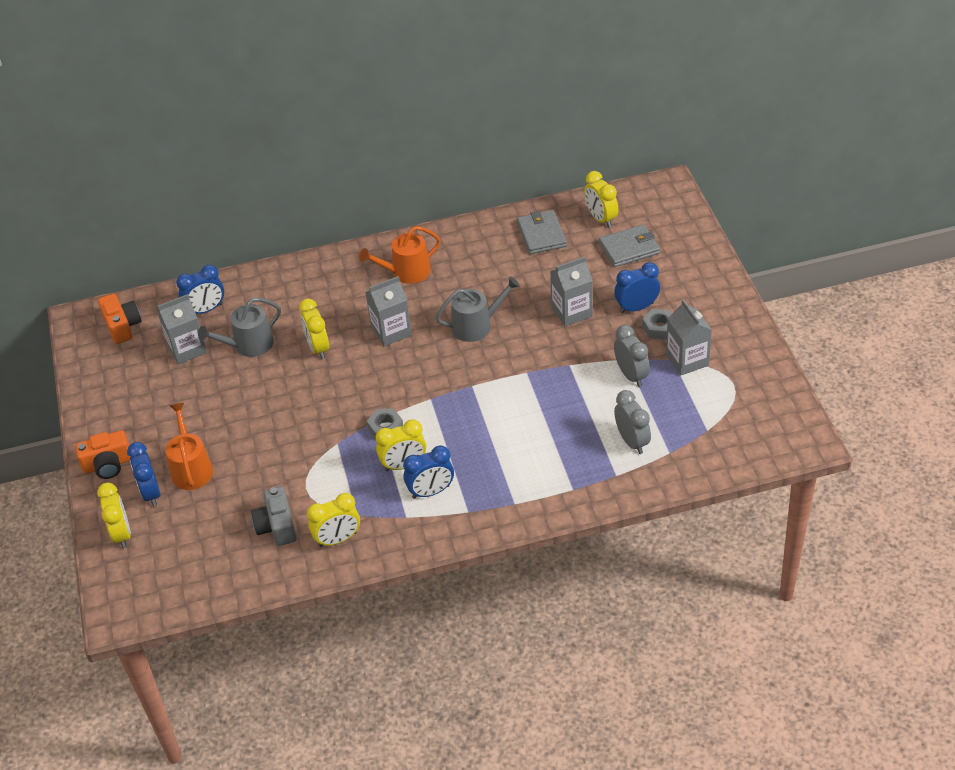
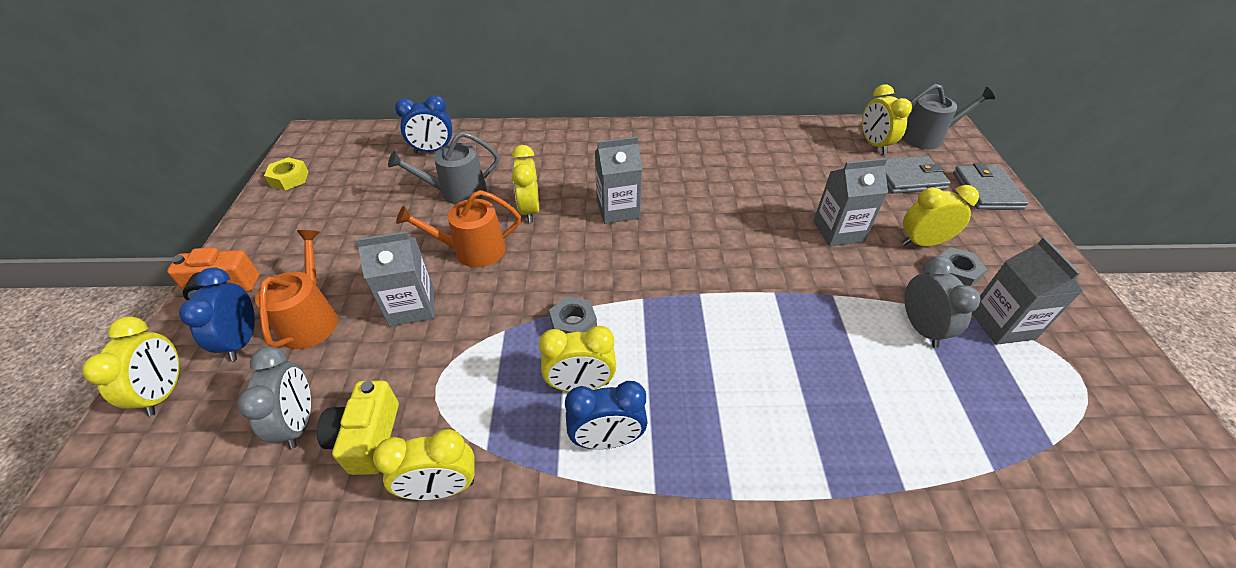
camera: 10 degrees right, 0 degrees up
(92, 365) = (289, 178): none -> yellow nut
(122, 326) = (344, 149): orange camera -> none
(187, 349) = (392, 182): grey carton -> grey carton (412, 306)
(277, 526) = (367, 438): grey camera -> yellow camera
(406, 272) = (652, 155): orange watering can -> orange watering can (472, 250)
(476, 325) = (719, 223): grey watering can -> grey watering can (927, 137)
(541, 235) = (806, 147): grey wallet -> grey wallet (986, 191)
(632, 441) = (929, 433): grey clock -> grey clock (299, 422)
(636, 308) = (922, 243): blue clock -> yellow clock

